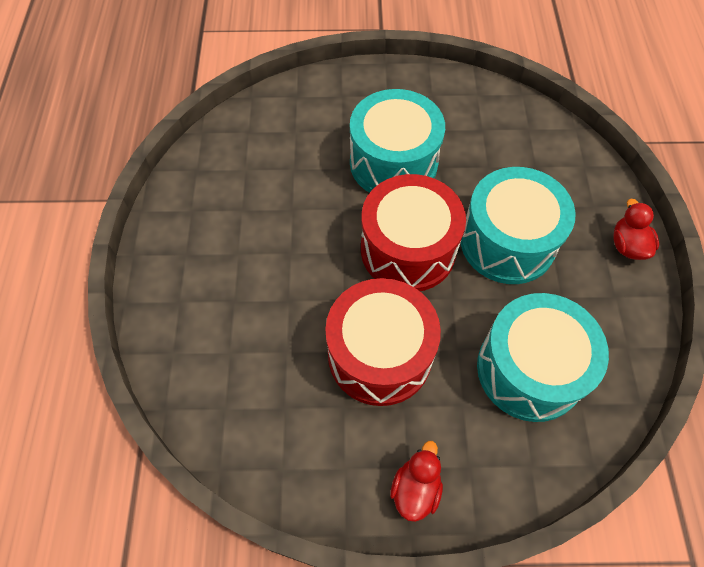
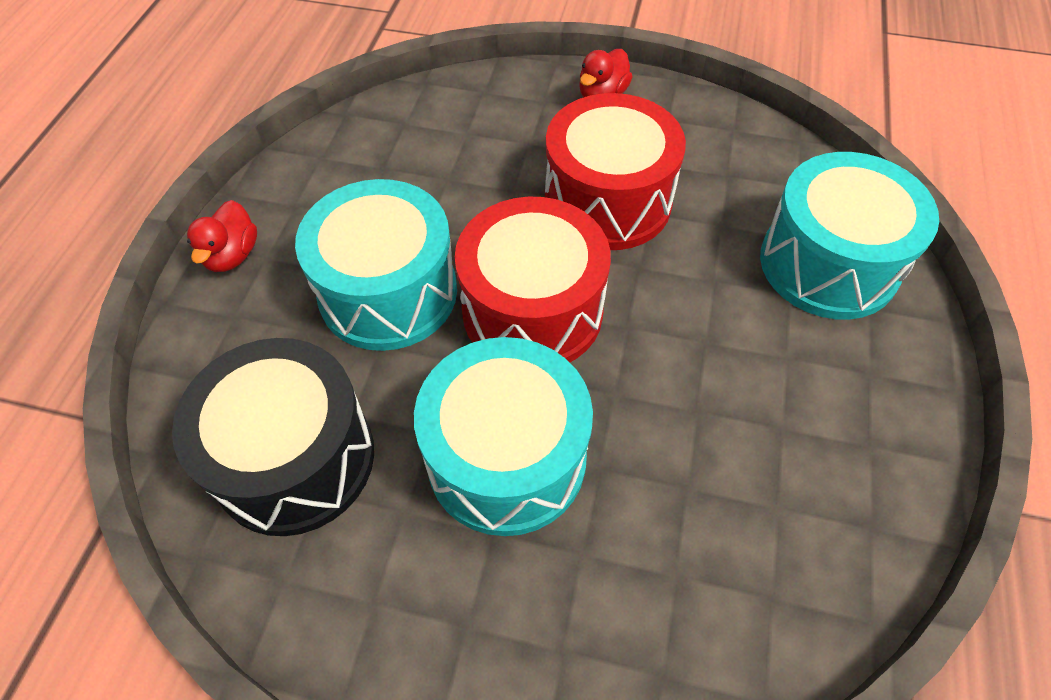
camera: 165 degrees left, 5 degrees down
(504, 140) = (295, 458): none -> black drum
(529, 369) = (442, 158): turquoise drum -> turquoise drum (828, 264)

